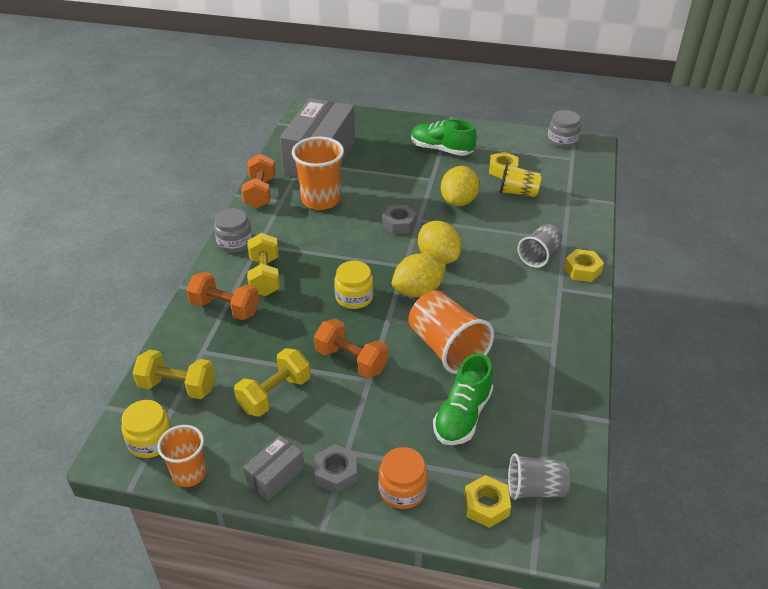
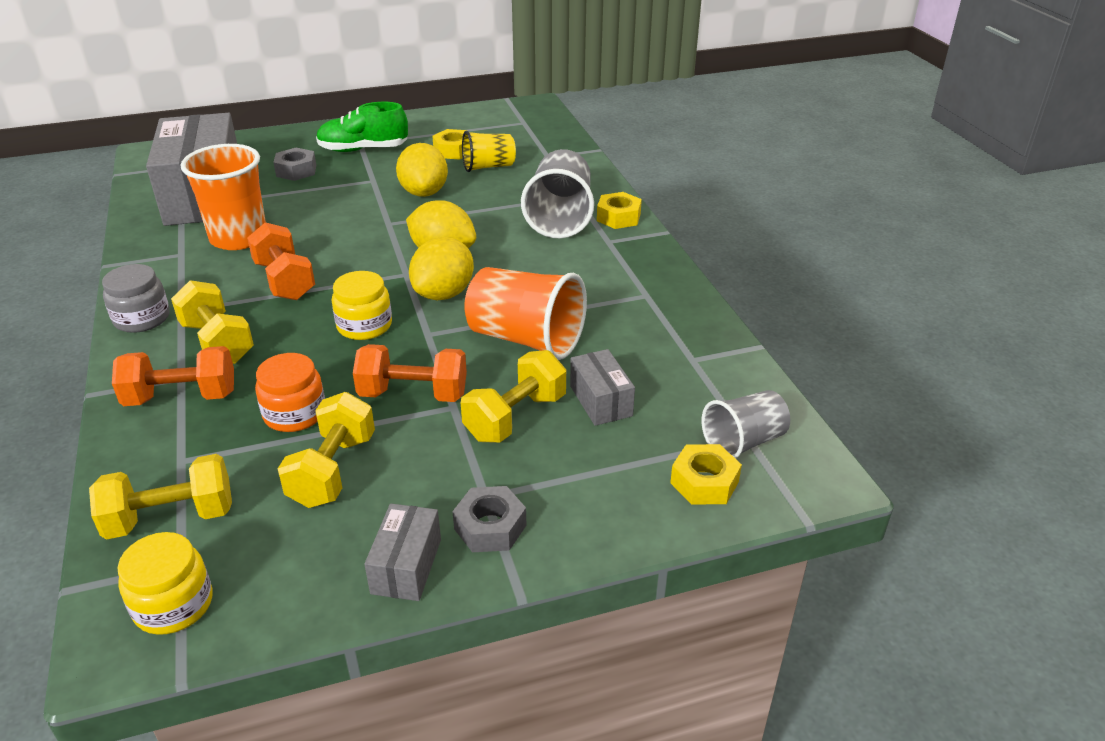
camera: 30 degrees left, 5 degrees down
(189, 473) = (269, 620): orange cup -> none
(260, 193) = (141, 254): orange dumbbell -> orange dumbbell (284, 281)
(399, 224) = (366, 234): grey nut -> grey nut (296, 171)
(401, 404) = (515, 417): none -> yellow dumbbell
(402, 490) = (591, 509): orange jar -> orange jar (295, 414)
(462, 415) = (600, 401): green shoe -> grey box
(539, 255) = (560, 218): grey cup -> grey cup, size x1.60
(562, 141) = (500, 109): grey jar -> none

